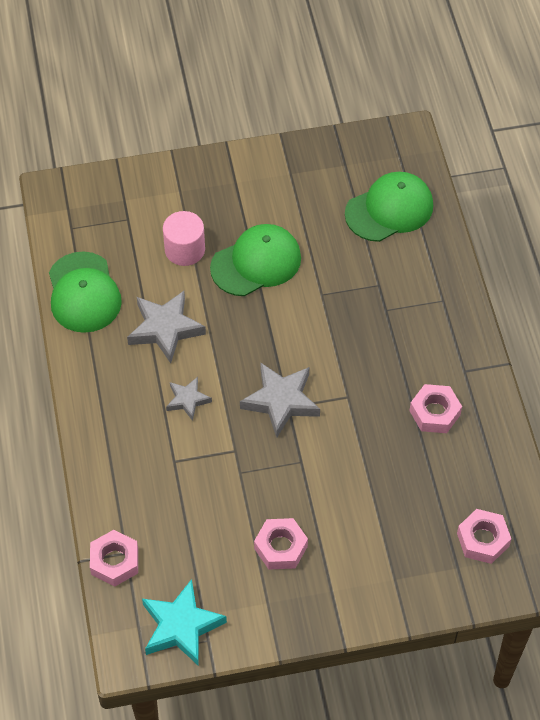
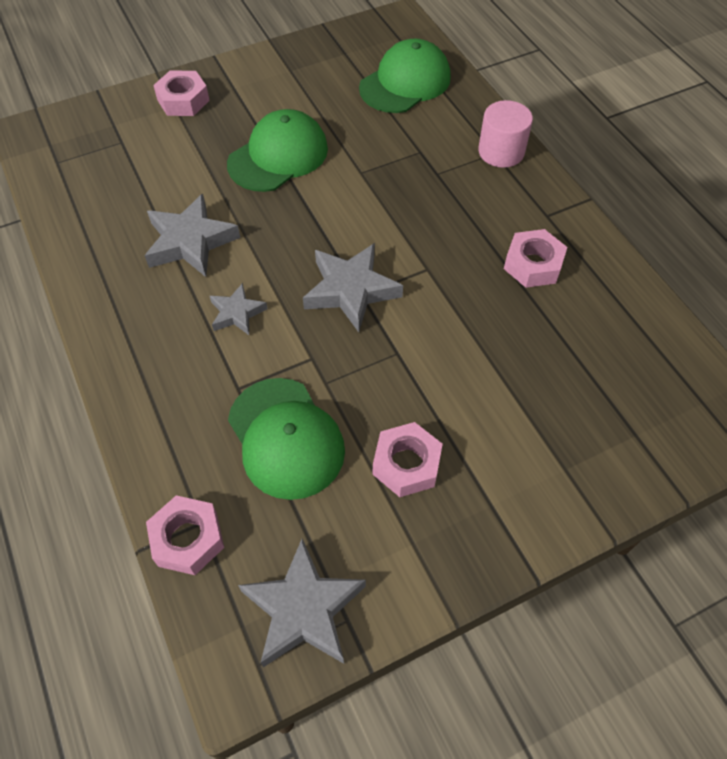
camera: 15 degrees left, 0 degrees up
(83, 293) = (83, 223): green cap -> green cap (286, 438)
(181, 626) = (303, 609): turquoise star -> grey star
(184, 249) = (194, 158): pink cylinder -> pink cylinder (501, 151)
(482, 540) = (650, 394): pink nut -> pink nut (183, 100)

